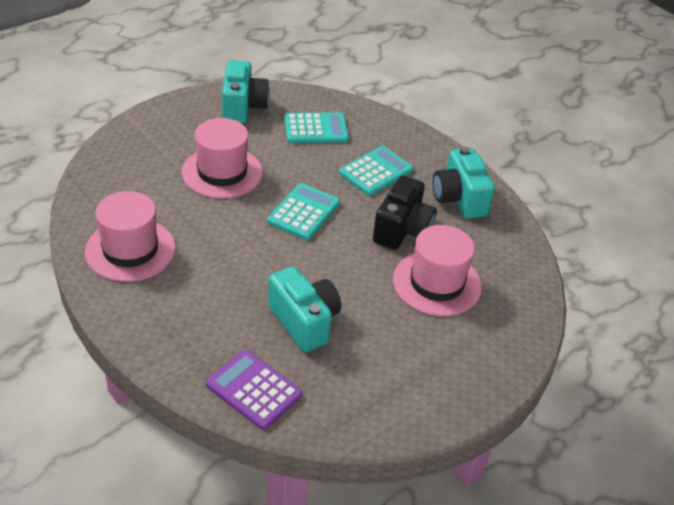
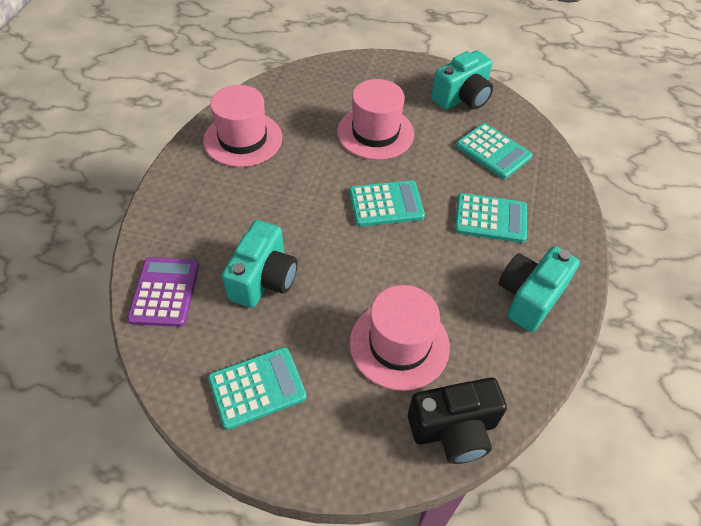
camera: 55 degrees right, 10 degrees up
(402, 230) = (439, 279): black camera -> black camera (454, 430)
(403, 380) = (257, 388): none -> turquoise calculator

